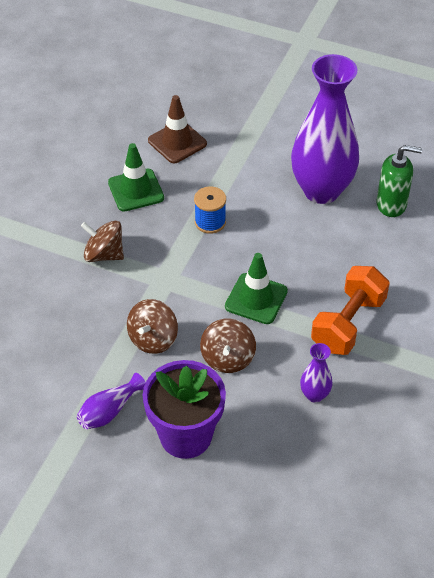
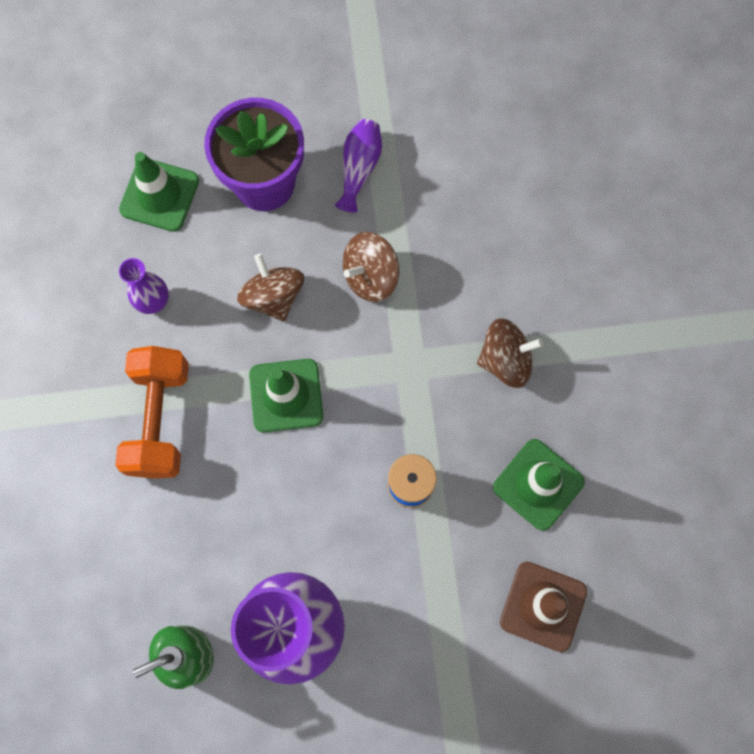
camera: 150 degrees right, 25 degrees up
(153, 339) = (370, 276): brown spinning top -> brown spinning top turned 120 degrees counterclockwise
(270, 467) = (159, 195): none -> green traffic cone

